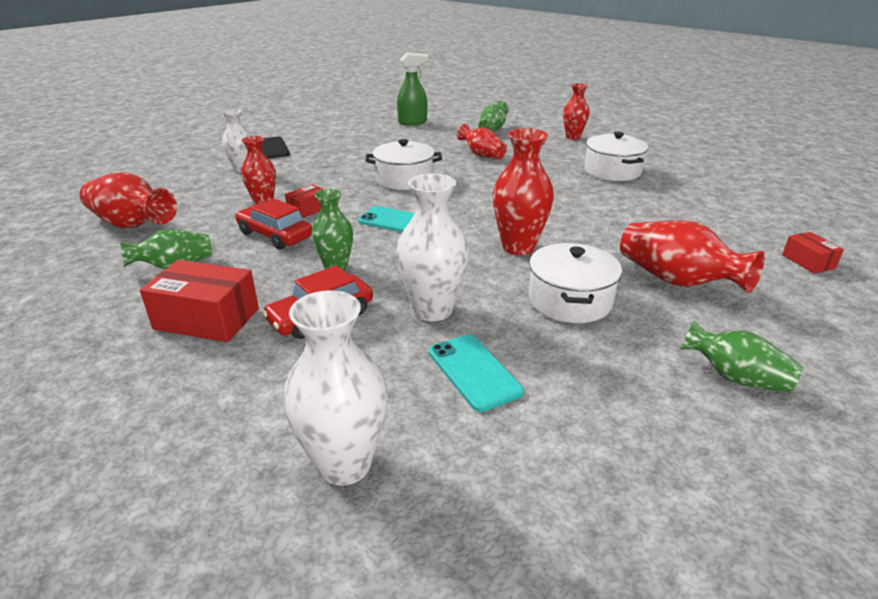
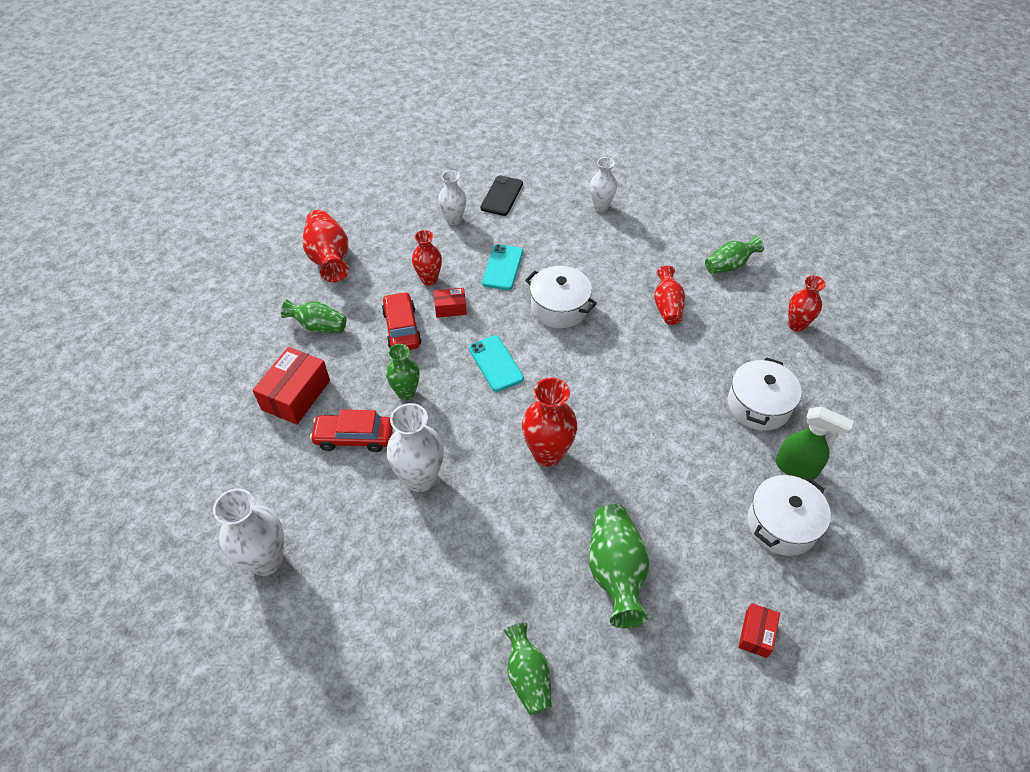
camera: 40 degrees right, 20 degrees up
(207, 319) = (296, 395): red box -> red box turned 60 degrees clockwise
(362, 132) = (601, 206): none -> white vase
(413, 122) = (666, 211): green spray bottle -> green spray bottle (796, 468)
(474, 372) = (387, 548): turquoise phone -> turquoise phone (502, 267)
(570, 300) = (514, 534): white pot -> white pot (781, 524)
(677, 281) = (615, 572): red vase -> green vase

